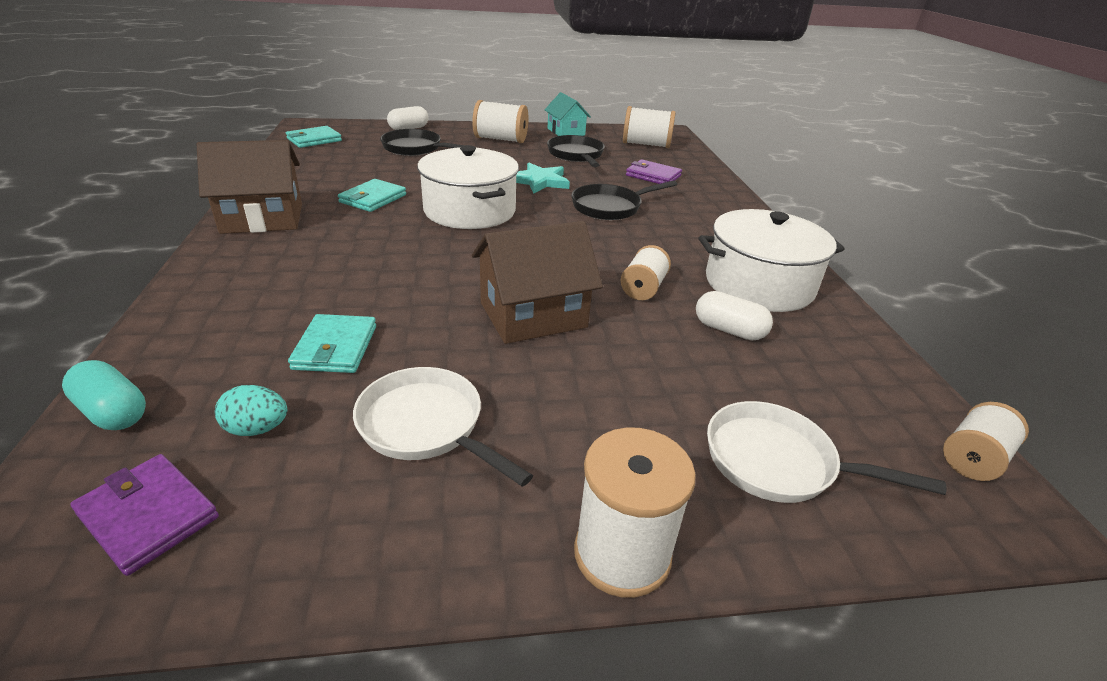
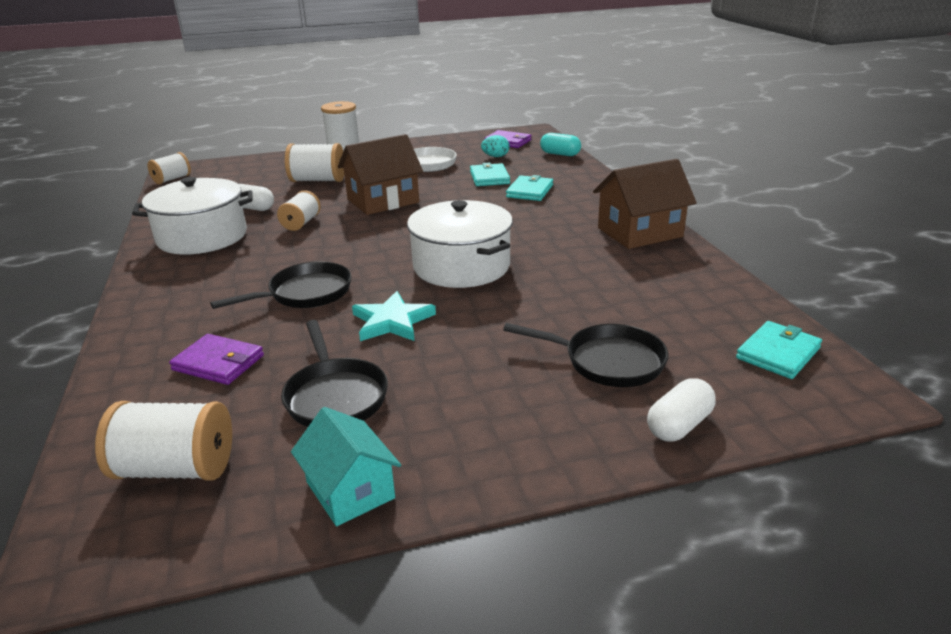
camera: 175 degrees right, 5 degrees down
(373, 198) = (570, 265): turquoise wallet -> turquoise wallet (529, 191)
(501, 139) = (483, 422): white spool -> white spool (318, 180)
(777, 462) = (269, 170): white pan -> none

